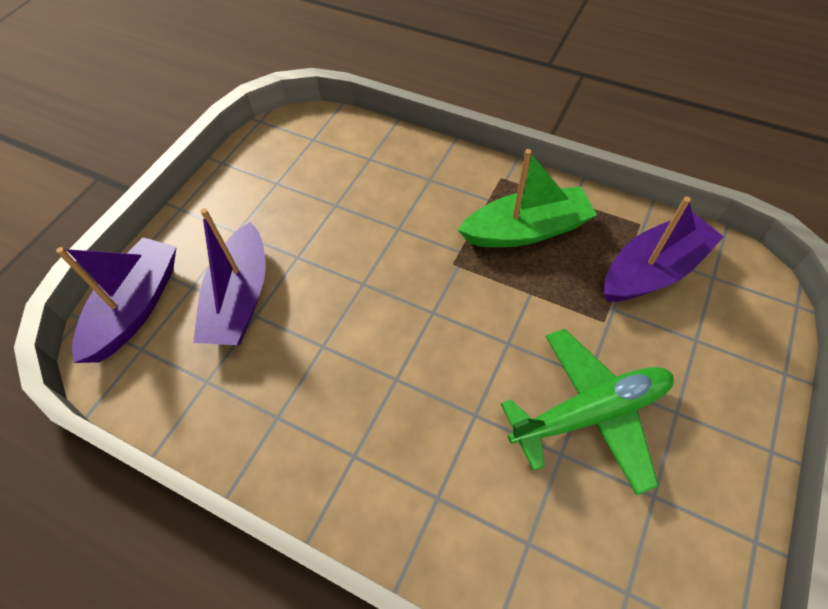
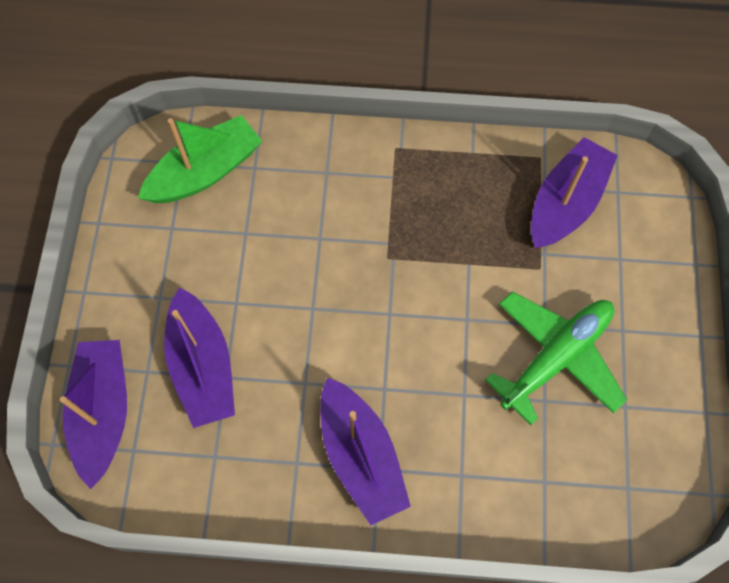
camera: 25 degrees left, 10 degrees up
(342, 435) = (361, 456): none -> purple boat
(526, 230) = (441, 199): green boat -> green boat (205, 172)

